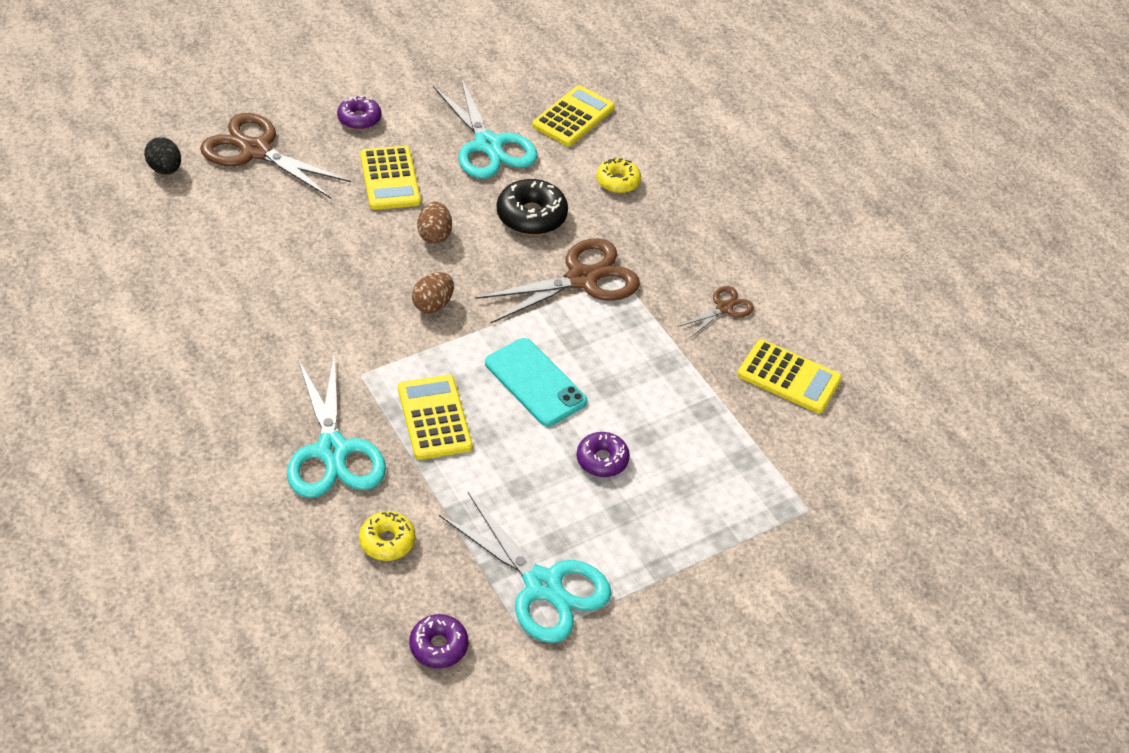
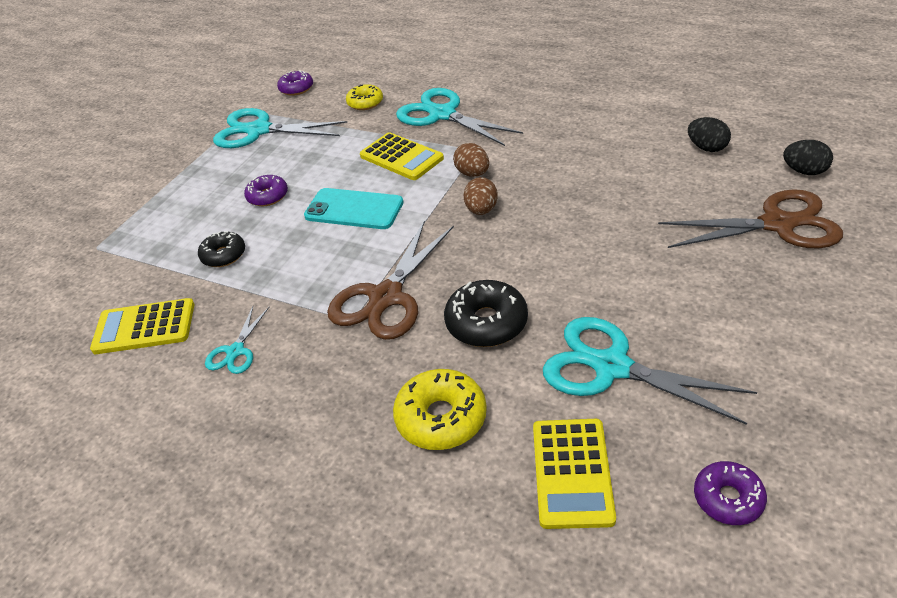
camera: 155 degrees right, 5 degrees down
(187, 235) = (706, 148): none -> black egg
(359, 119) = (758, 308): purple donut -> purple donut (728, 498)
(390, 179) = (645, 273): yellow calculator -> none
(434, 235) = (545, 254): brown egg -> brown egg (472, 173)
(617, 181) = (441, 418): yellow donut -> yellow donut, size x1.54
(686, 410) = (223, 255): none -> black donut
(724, 308) = (235, 351): brown scissors -> turquoise scissors

